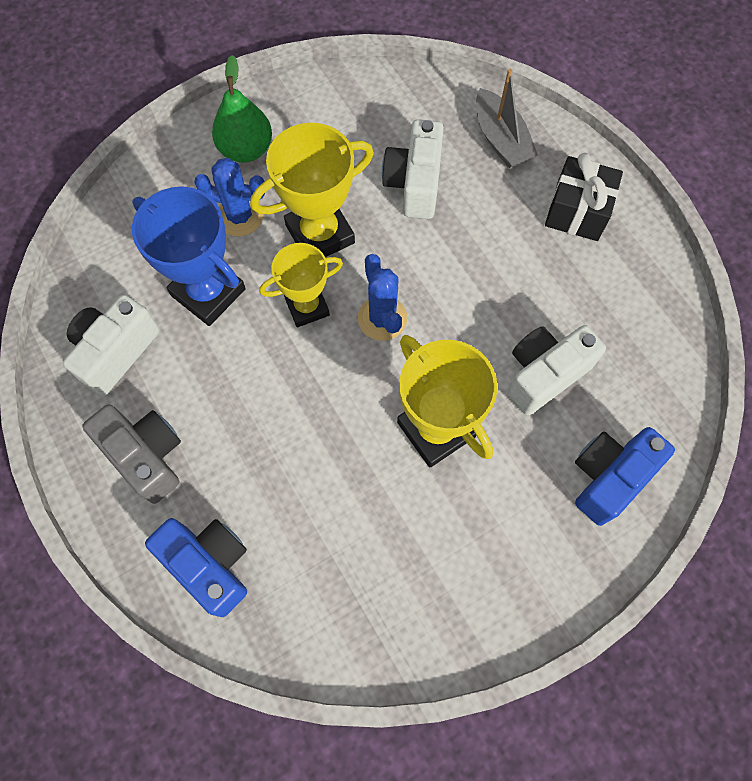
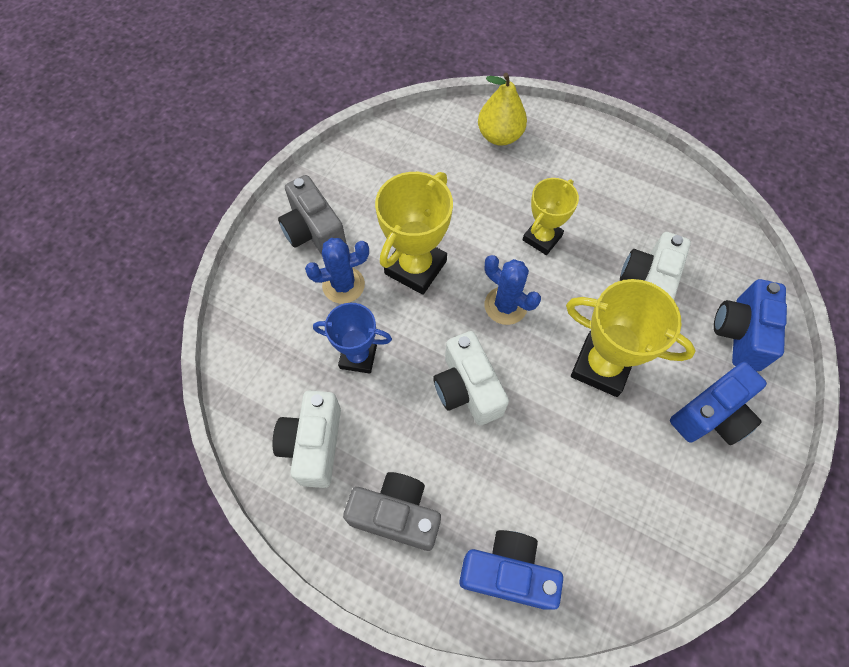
camera: 30 degrees left, 5 degrees down
(208, 292) = (358, 356): blue trophy -> blue trophy, size x0.65
(246, 149) = (314, 232): green pear -> grey camera
(307, 307) = (443, 327): yellow trophy -> yellow trophy (542, 238)
(414, 183) = (460, 196): white camera -> white camera (467, 389)
(501, 139) = (499, 136): grey boat -> yellow pear
(514, 539) = (711, 415): none -> blue camera
(577, 211) = (587, 160): black gift -> none

